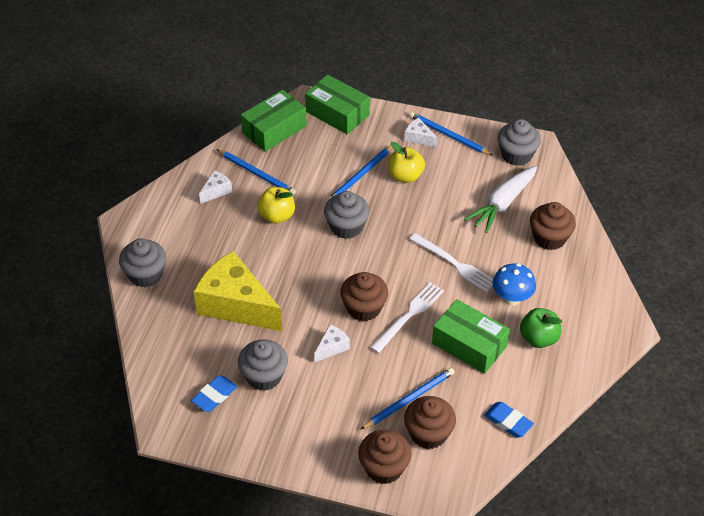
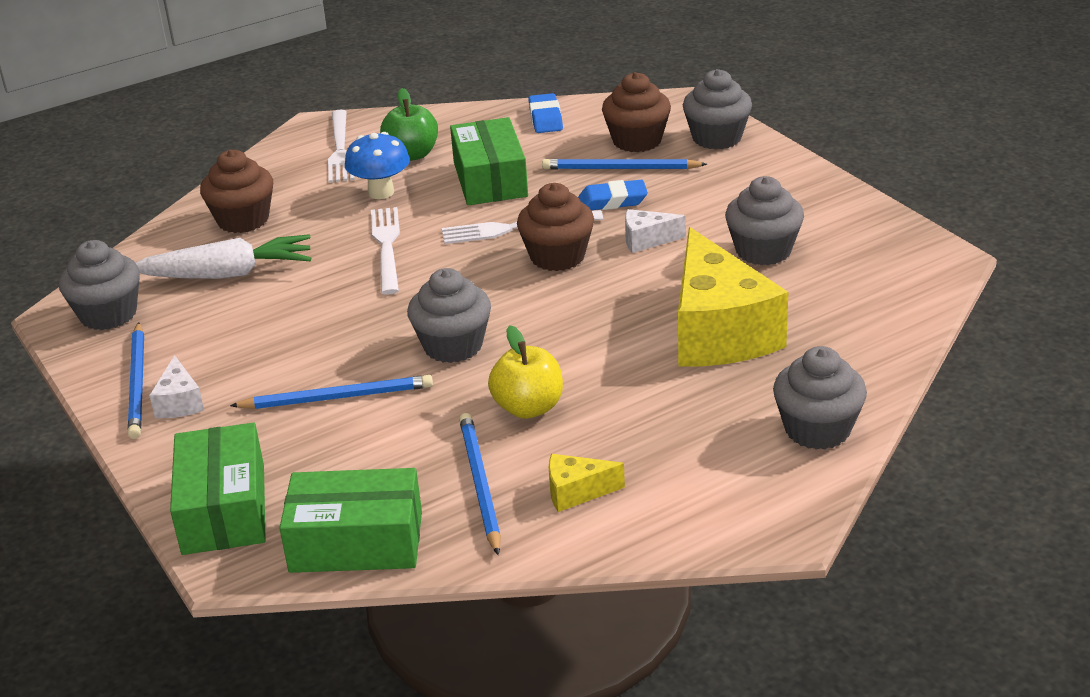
camera: 135 degrees left, 15 degrees down
(214, 396) = (847, 260): blue eraser -> blue eraser (612, 201)
(216, 191) = (576, 492): white cheese -> yellow cheese
(384, 468) = (717, 138): brown cupcake -> grey cupcake
(405, 176) = (281, 364): yellow apple -> none
(583, 317) = (340, 149): none -> white fork

